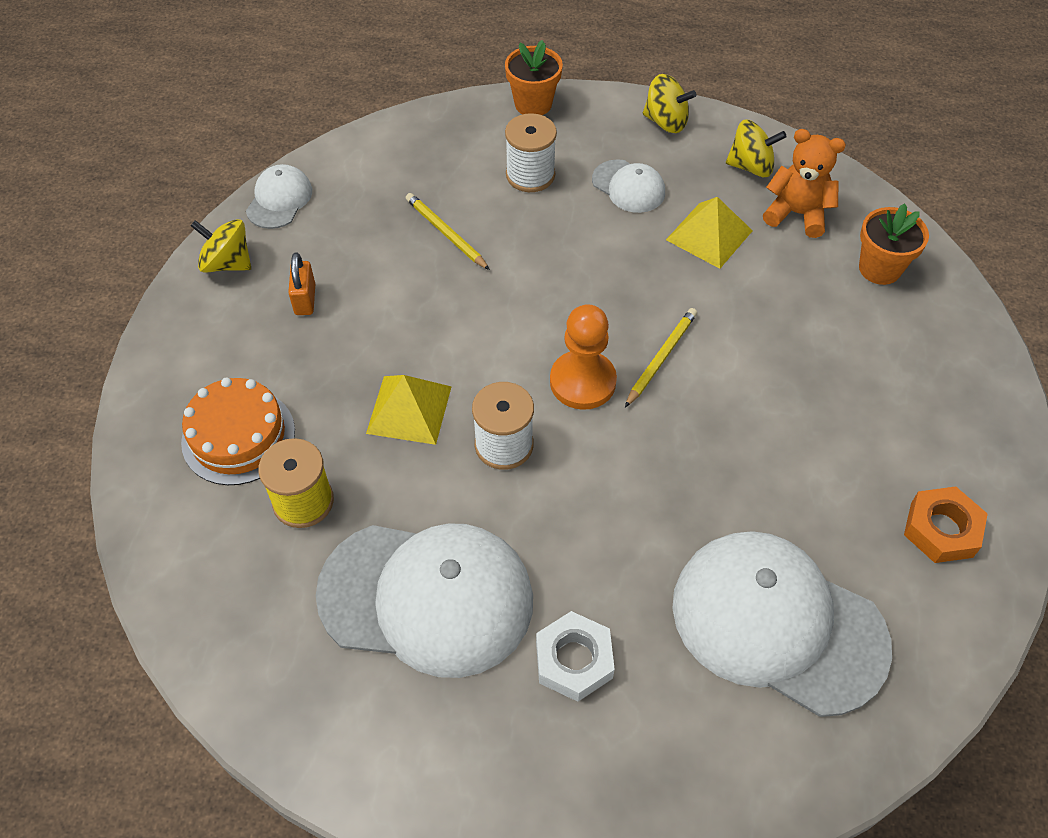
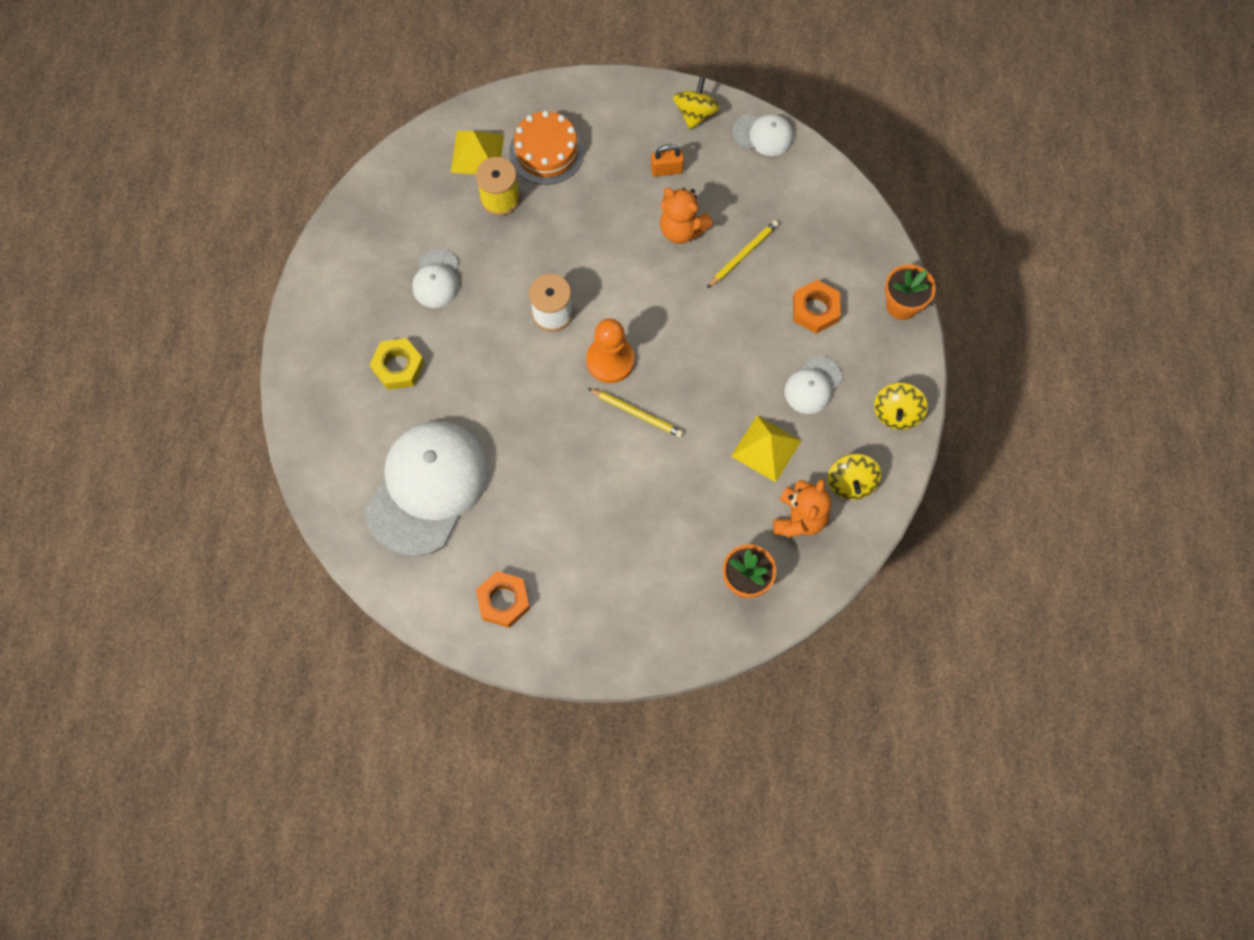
camera: 85 degrees right, 15 degrees up
(398, 291) = (682, 229): none -> orange teddy bear
(409, 409) = (576, 250): yellow pyramid -> yellow pyramid (477, 153)
(427, 597) = (436, 279): white cap -> white cap, size x0.47
(530, 175) = (815, 309): white spool -> orange nut
(574, 660) = (398, 366): white nut -> yellow nut

